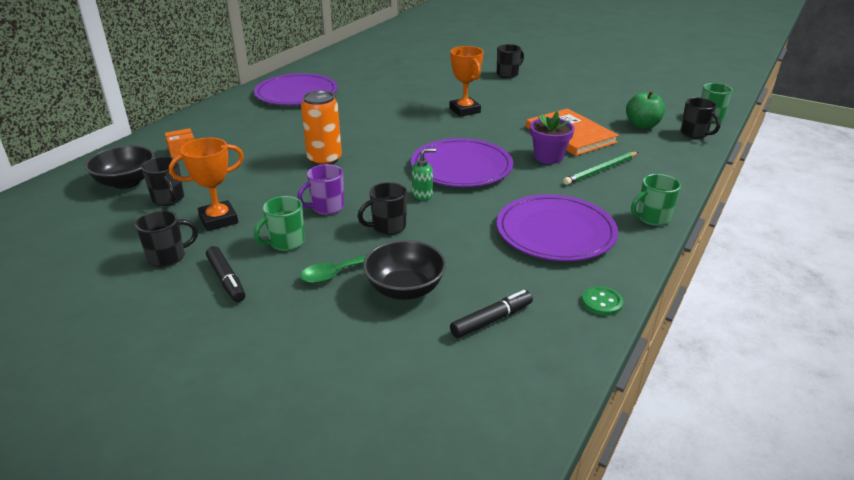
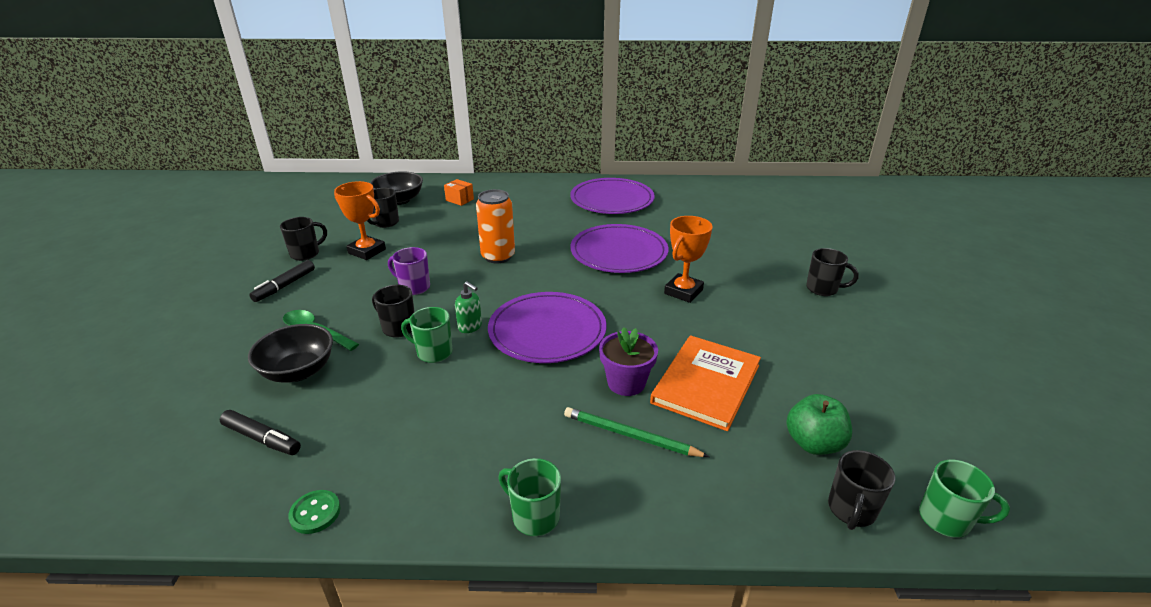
camera: 60 degrees right, 0 degrees up
(168, 257) = (306, 254): black mug -> black mug turned 75 degrees counterclockwise
(286, 243) = (347, 290): green mug -> green mug (433, 352)
(555, 232) = (449, 437): purple plate -> purple plate (619, 252)

